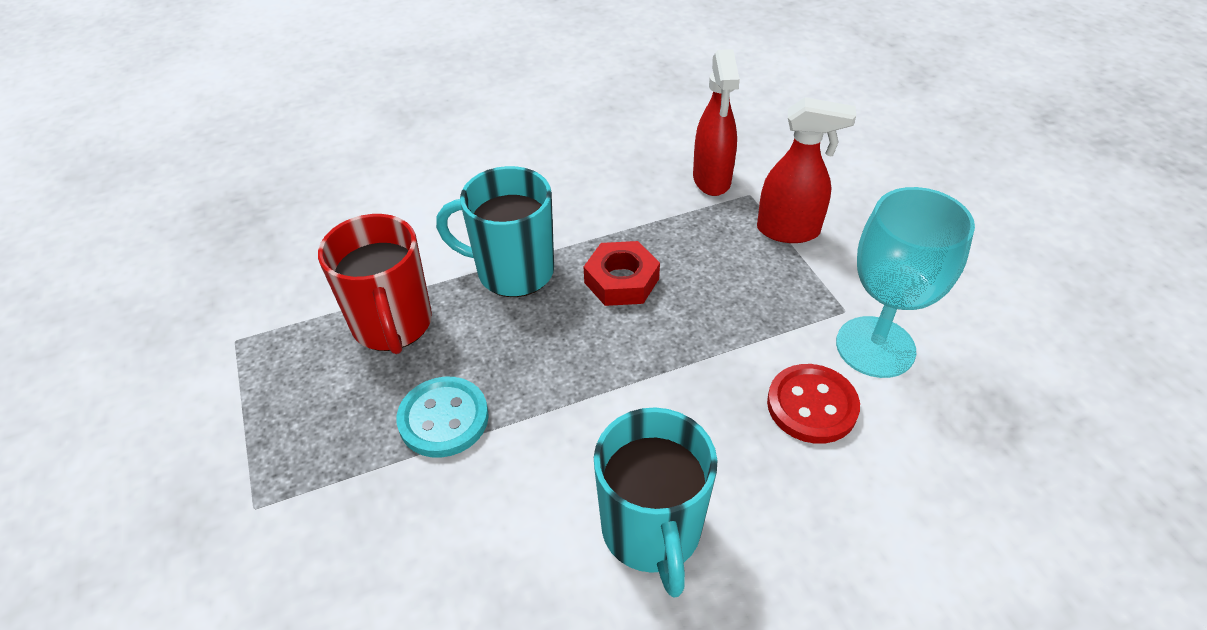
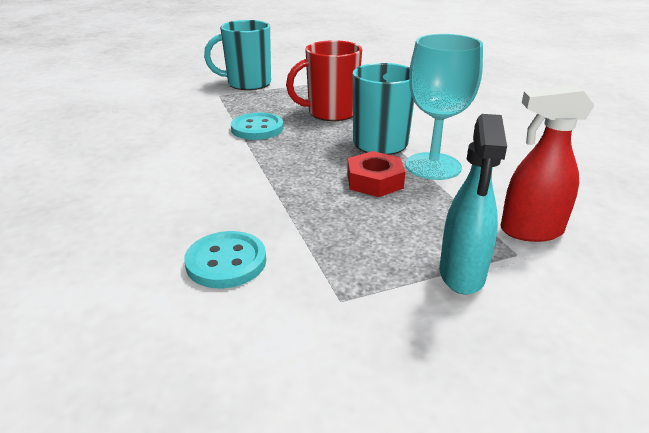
camera: 90 degrees right, 15 degrees down
(652, 531) = (151, 187): turquoise mug -> turquoise mug (247, 84)
(788, 231) = (462, 274): red spray bottle -> turquoise spray bottle
(812, 405) = (226, 262): red button -> turquoise button
(875, 347) = (287, 313): turquoise goblet -> turquoise goblet (433, 166)

